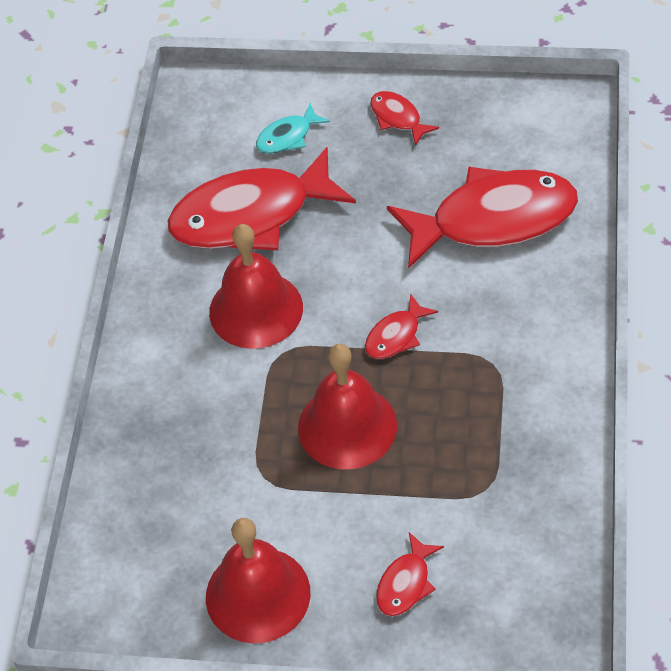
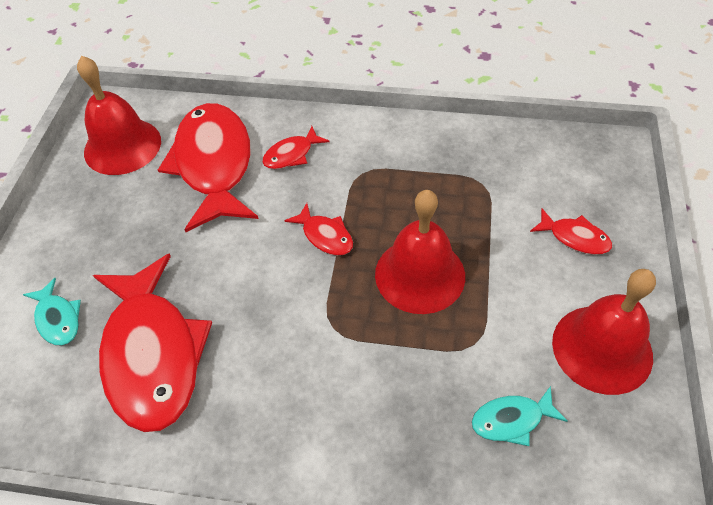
camera: 90 degrees left, 0 degrees up
(180, 506) = (512, 420): none -> turquoise fish
(256, 309) = (276, 349): red bell -> red bell (122, 146)
(398, 118) = (72, 226): red fish -> red fish (291, 154)

